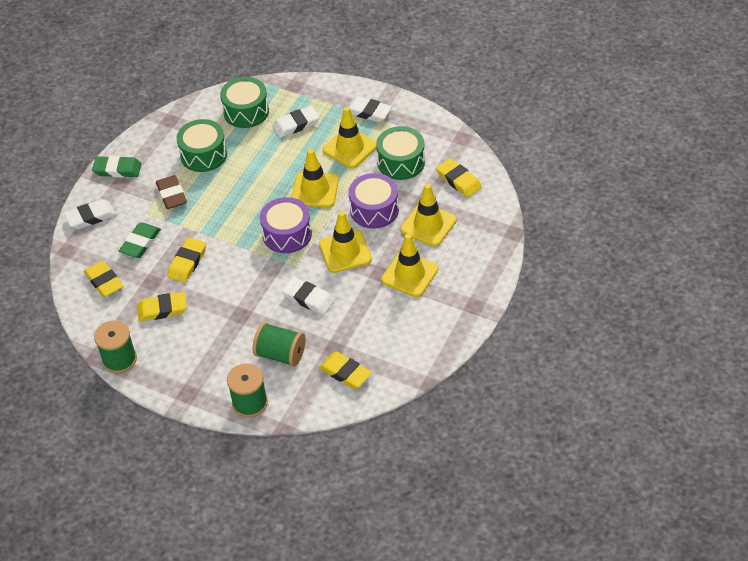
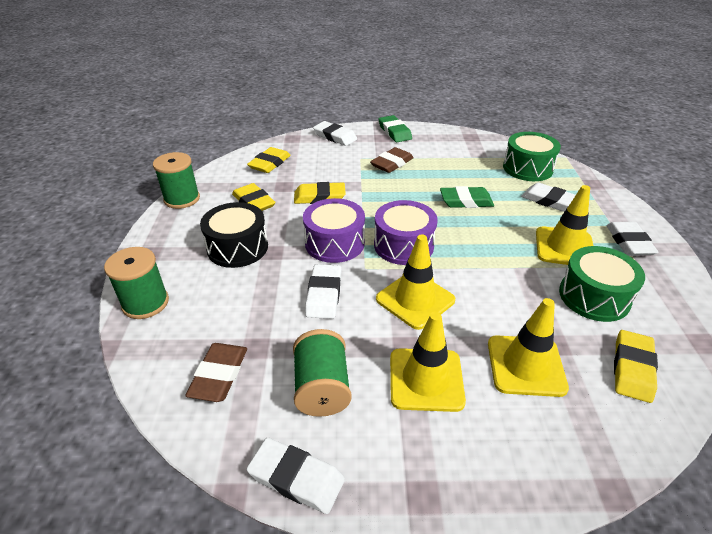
camera: 60 degrees right, 10 degrees down
(140, 243) = (325, 166): green eraser -> green eraser (466, 201)
(203, 154) = (453, 164): green drum -> none
(220, 335) = (237, 247): none -> black drum
(280, 354) = (228, 302): green spool -> green spool (322, 388)
(315, 190) = (481, 243): yellow traffic cone -> none
(345, 373) = (219, 375): yellow eraser -> brown eraser
(374, 210) = (499, 301): purple drum -> purple drum (334, 243)
(435, 353) = (296, 478): none -> white eraser

